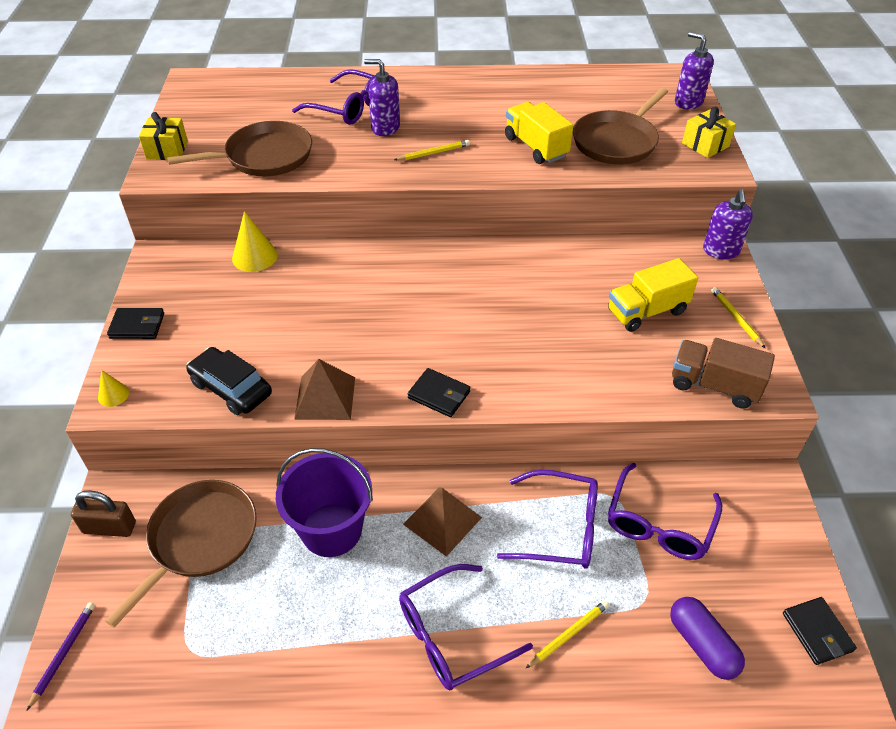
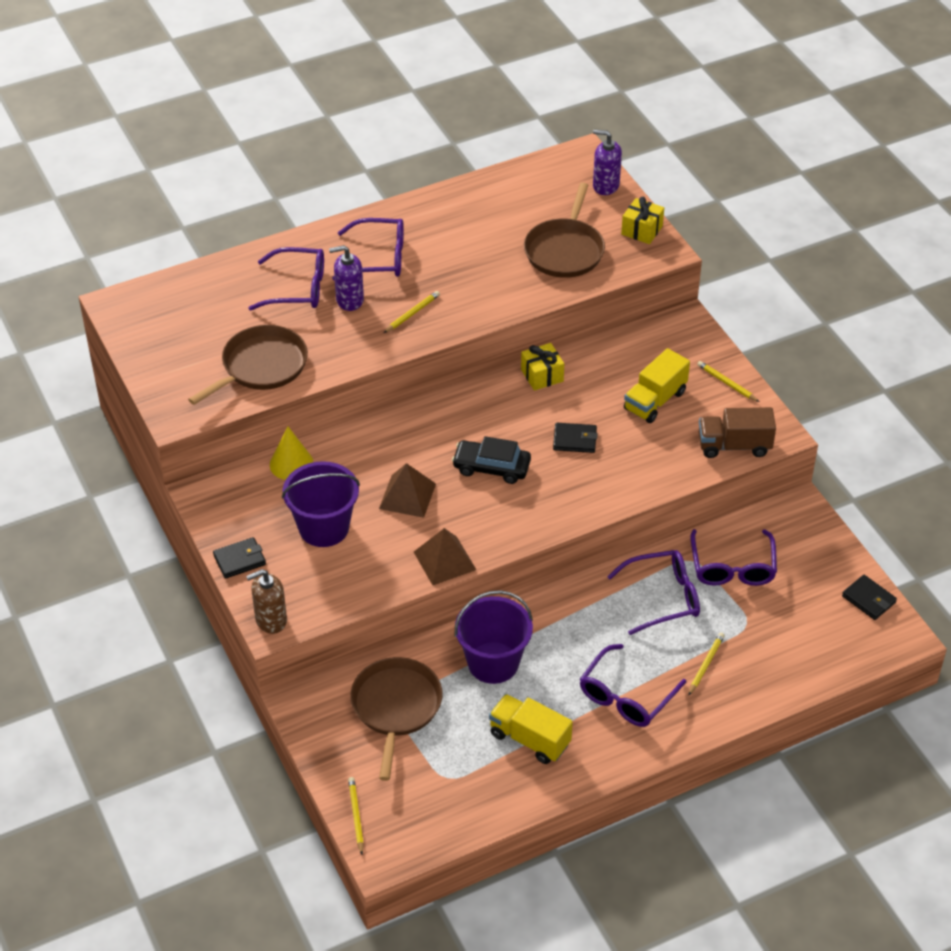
camera: 25 degrees left, 0 degrees up
(64, 653) = (356, 816): purple pencil -> yellow pencil
(109, 527) = (317, 727): brown padlock -> none
(113, 395) = (270, 620): yellow cone -> brown soap dispenser
(167, 150) = (163, 389): yellow gift -> yellow gift (542, 375)
(231, 388) = (363, 580): black car -> black car (491, 467)
(236, 323) = (324, 527): none -> purple bucket
(437, 104) = (379, 258): none -> purple glasses
(439, 395) = (532, 526): black wallet -> black wallet (575, 440)
(442, 520) = (572, 625): brown pyramid -> brown pyramid (407, 496)
(536, 147) = (498, 278): yellow truck -> yellow truck (529, 739)
(702, 644) = (797, 636): purple capsule -> none
(721, 251) = (689, 324): purple soap dispenser -> none

